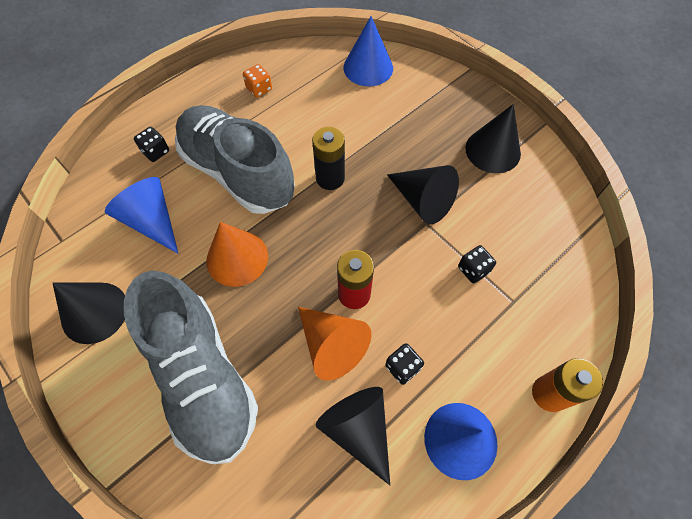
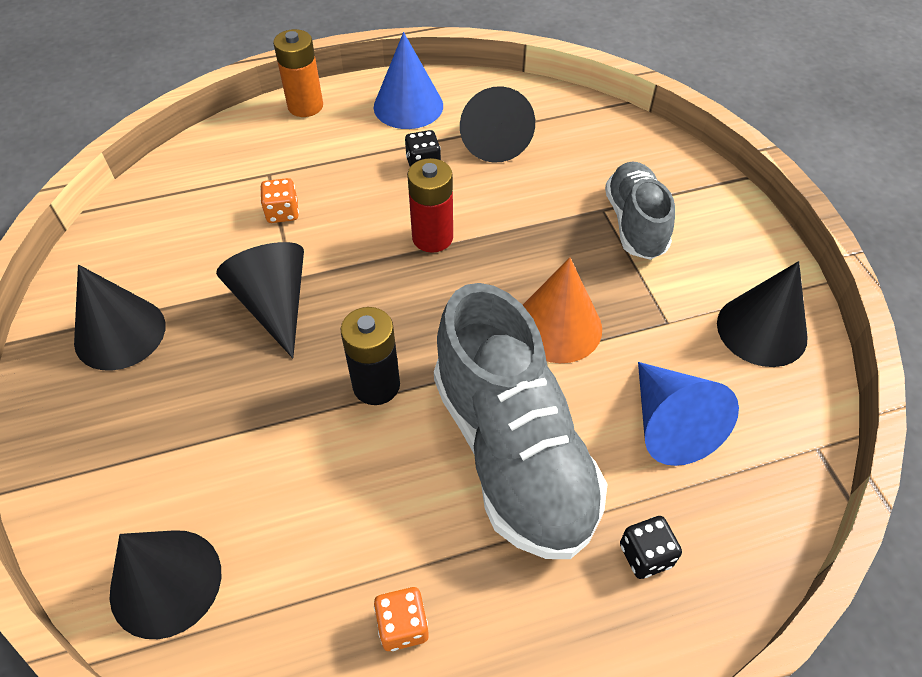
camera: 155 degrees left, 10 degrees down
(203, 377) = (635, 223): grey shoe -> grey shoe, size x0.59
(332, 345) = (484, 203): orange cone -> none
(368, 67) = (166, 582): blue cone -> black cone
(473, 270) = (282, 212): black dice -> orange dice

